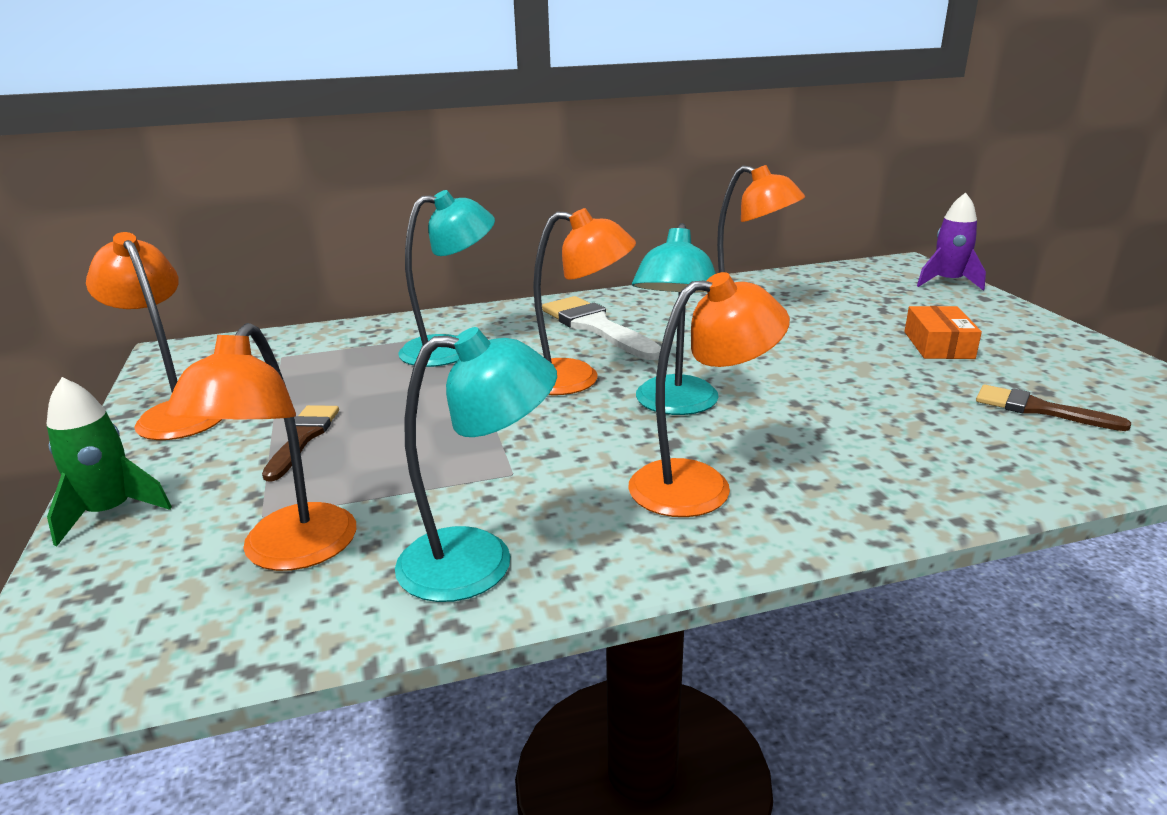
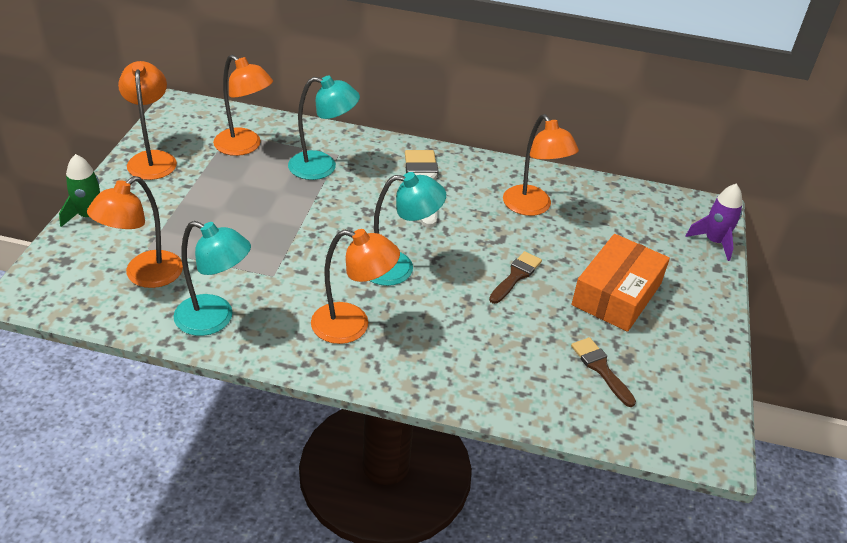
camera: 25 degrees right, 15 degrees up
(303, 438) = (197, 205): brown brush -> brown brush (516, 276)
(576, 379) = (367, 223): orange lamp -> orange lamp (244, 146)
(674, 405) = (398, 268): turquoise lamp -> turquoise lamp turned 135 degrees counterclockwise
(938, 345) = (617, 294): orange box -> orange box, size x1.71

